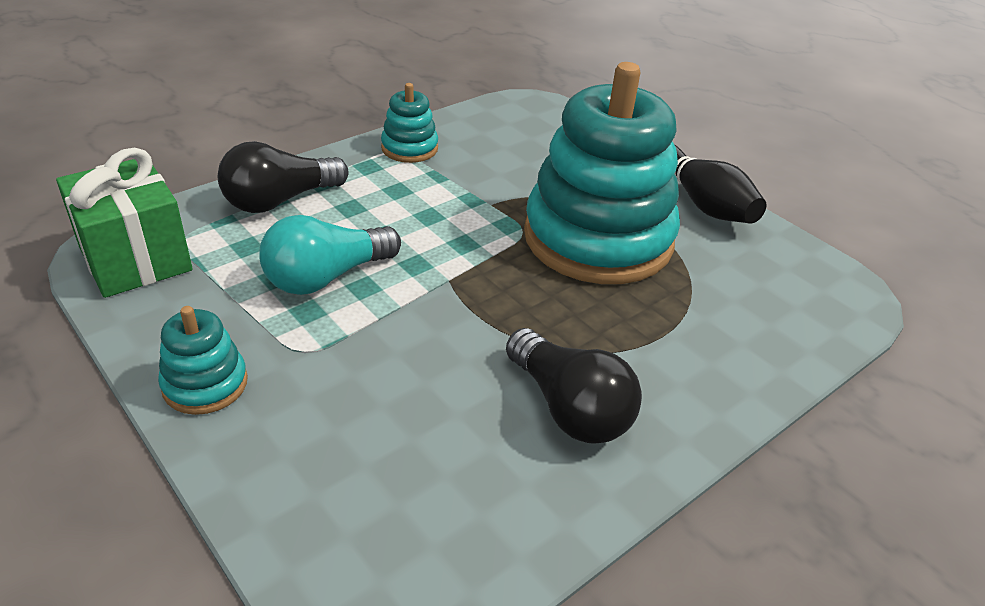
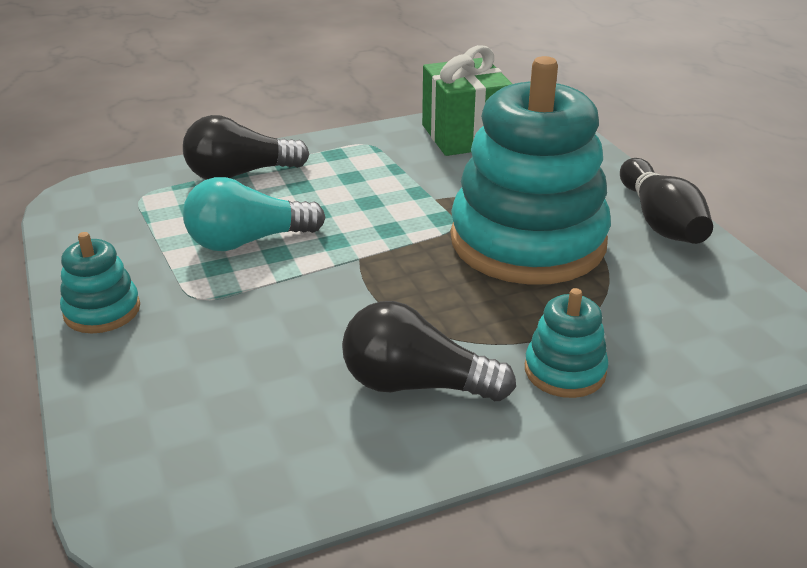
camera: 20 degrees right, 5 degrees down
(135, 259) = (96, 206): green gift -> green gift (464, 136)
(409, 148) = (382, 142): turquoise stacking toy -> turquoise stacking toy (565, 371)
(569, 408) = (416, 384): black light bulb -> black light bulb turned 120 degrees clockwise

